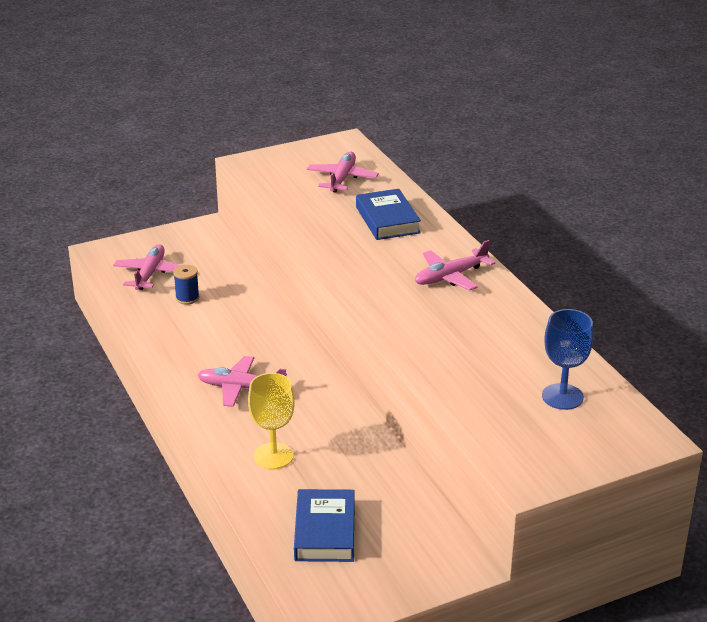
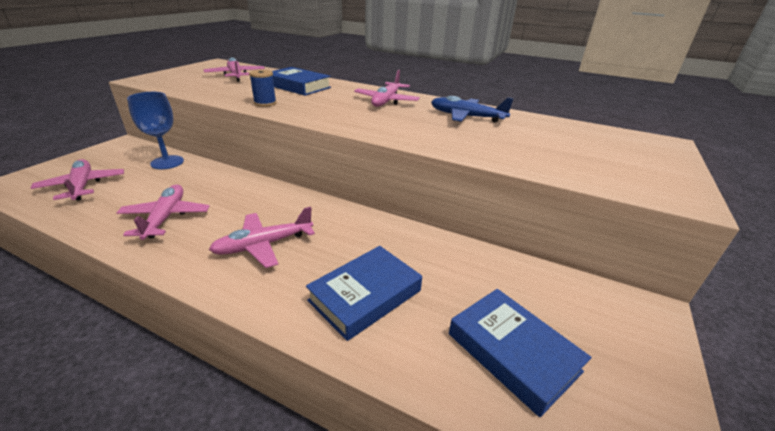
camera: 40 degrees left, 0 degrees up
(187, 298) = (140, 192): blue spool -> blue spool (265, 103)
(191, 333) = (166, 217): none -> pink plane
(273, 456) = (365, 295): yellow goblet -> blue book
(500, 330) = (466, 117): none -> blue plane
(562, 397) = (574, 138): blue goblet -> blue goblet (167, 162)

